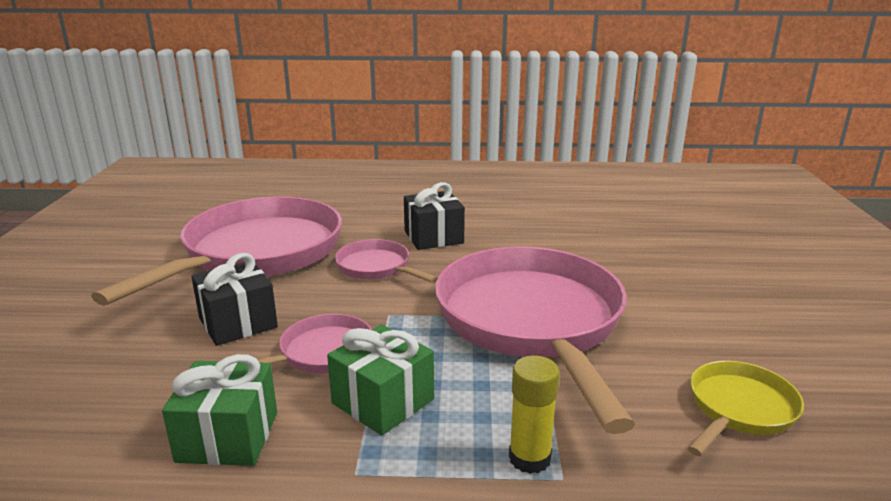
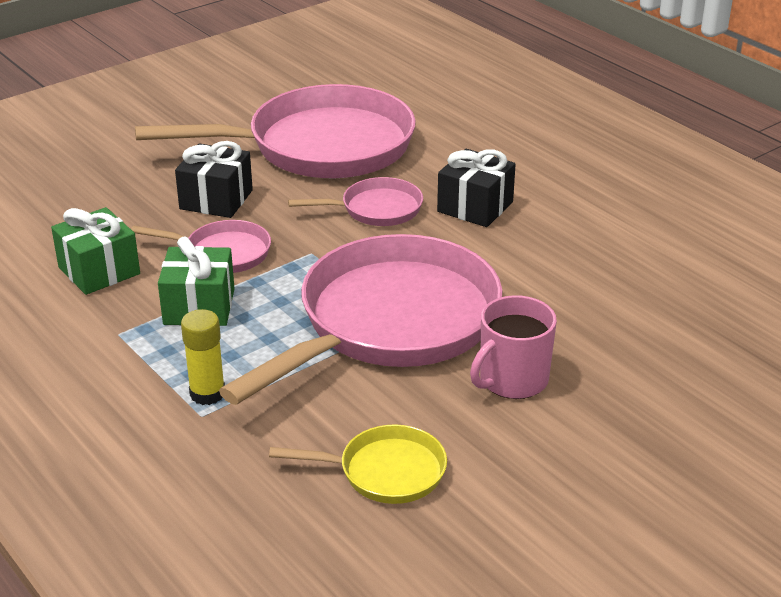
camera: 50 degrees right, 10 degrees up
(376, 267) = (376, 209): pink pan -> pink pan turned 75 degrees clockwise
(659, 307) = (512, 380): none -> pink mug

